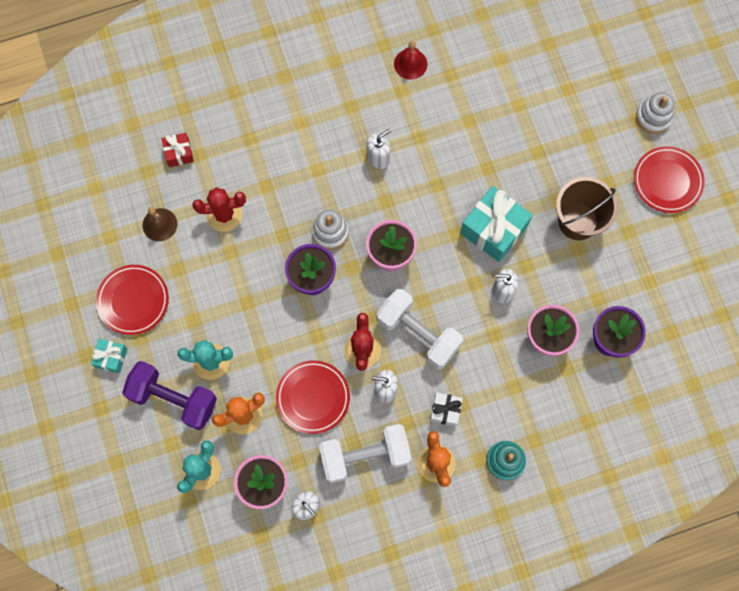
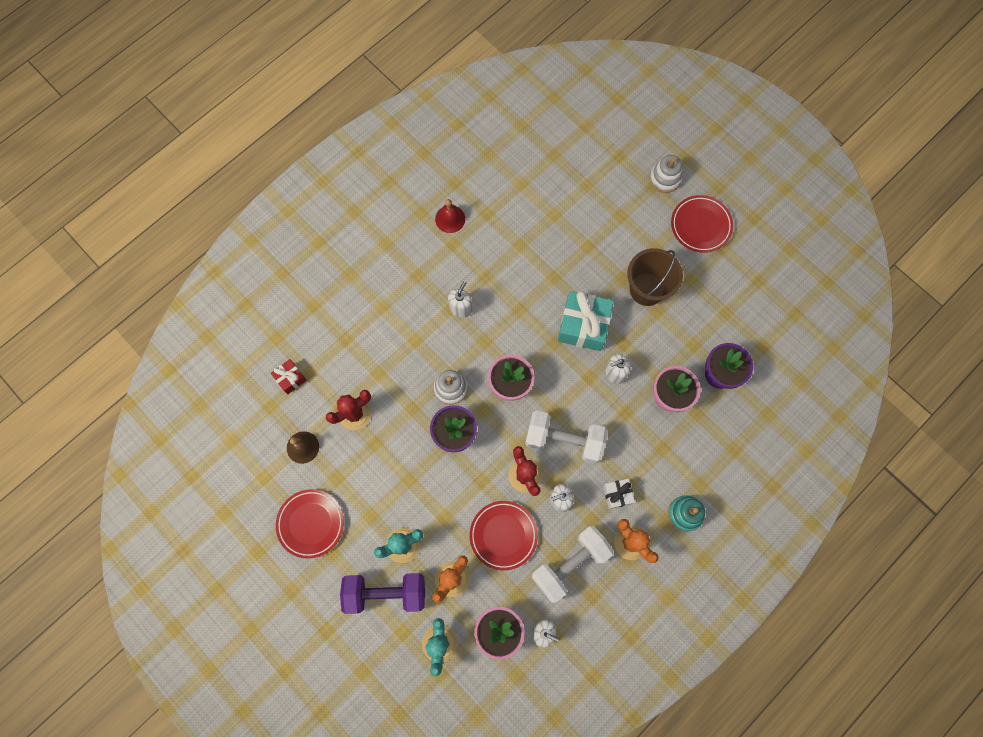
camera: 25 degrees left, 0 degrees up
(111, 357) = (314, 582): turquoise gift -> none

